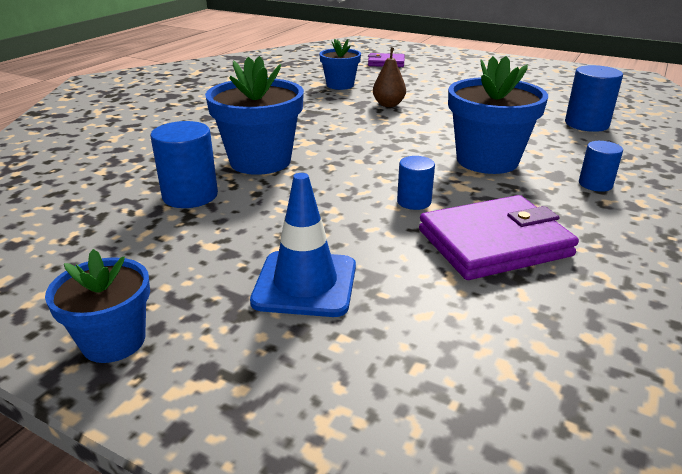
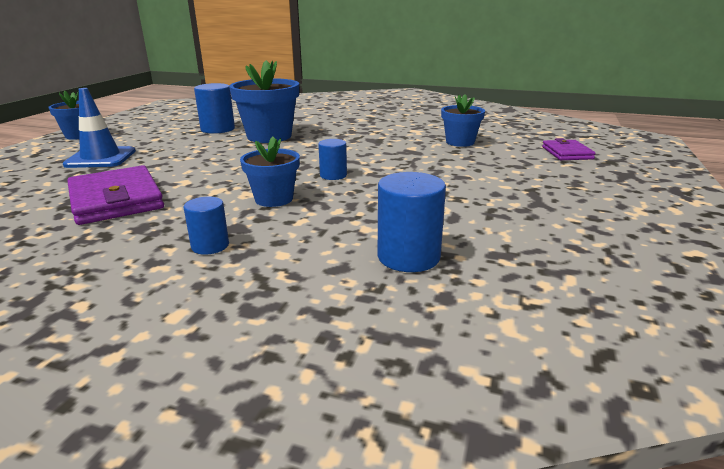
camera: 80 degrees right, 5 degrees down
(388, 105) = (414, 160): brown pear -> none
(414, 202) = (193, 176): blue cylinder -> blue cylinder (333, 175)
(487, 160) = (274, 199): blue flower pot -> blue flower pot, size x0.61

